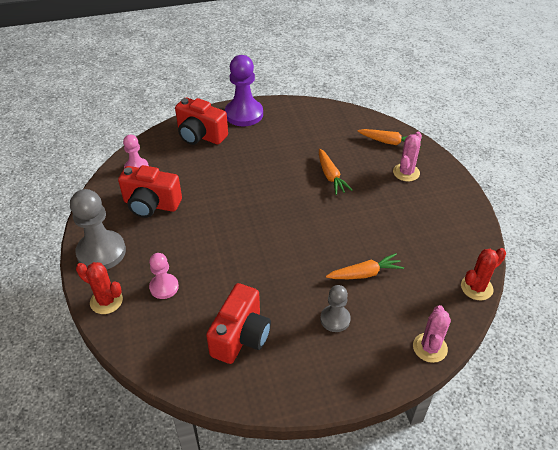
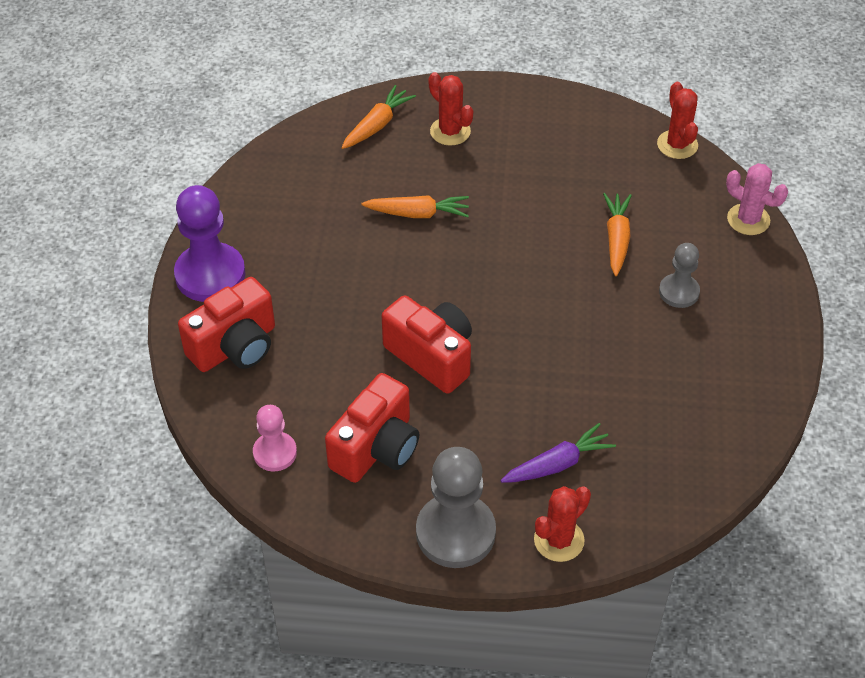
camera: 70 degrees left, 5 degrees up
(164, 287) = (558, 464): pink pawn -> purple carrot
(241, 336) = (674, 395): red camera -> red camera (431, 356)
(406, 172) = (450, 131): pink cactus -> red cactus

